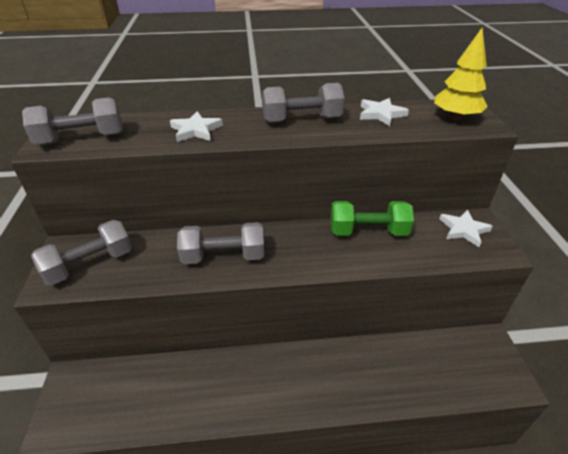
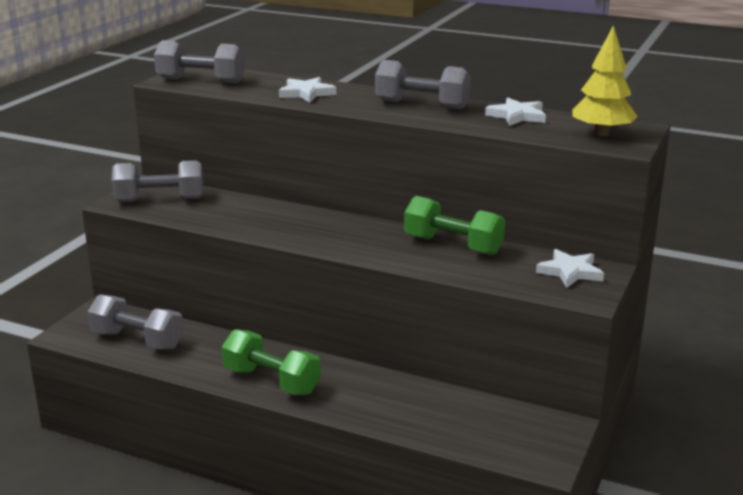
camera: 30 degrees right, 15 degrees down
(223, 256) = (281, 224): grey dumbbell -> grey dumbbell (137, 340)
(276, 395) = (271, 381): none -> green dumbbell

